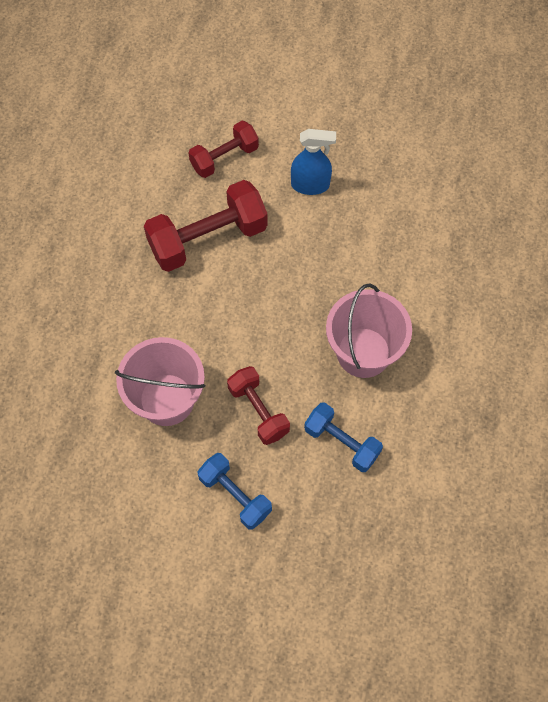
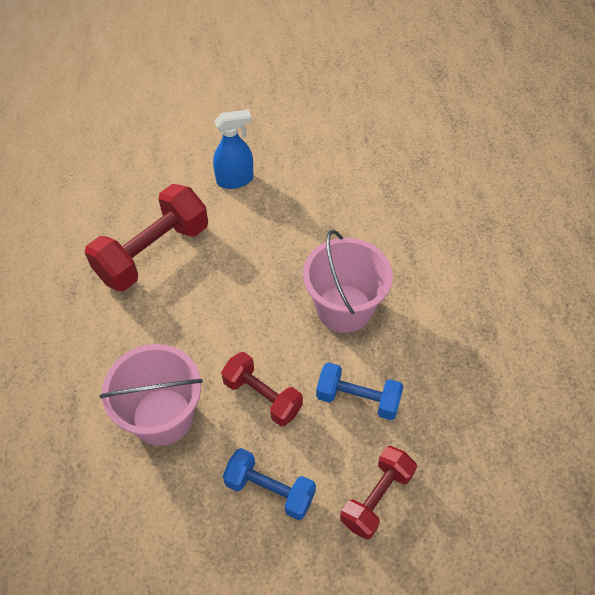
camera: 20 degrees left, 10 degrees down
(224, 158) = (144, 179): red dumbbell -> red dumbbell (376, 498)

